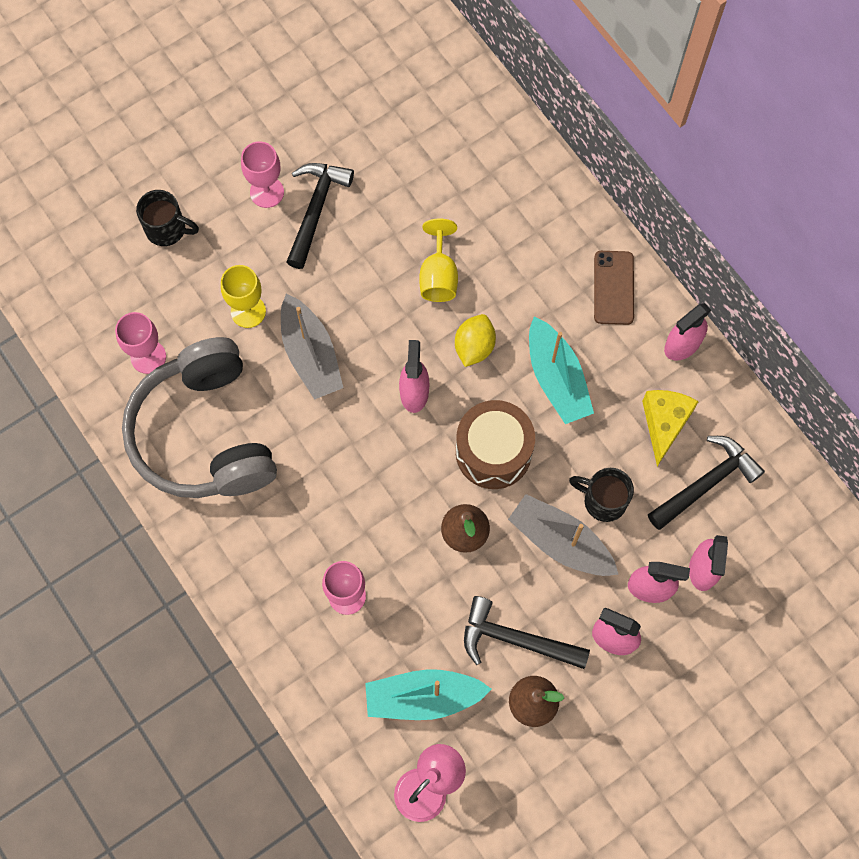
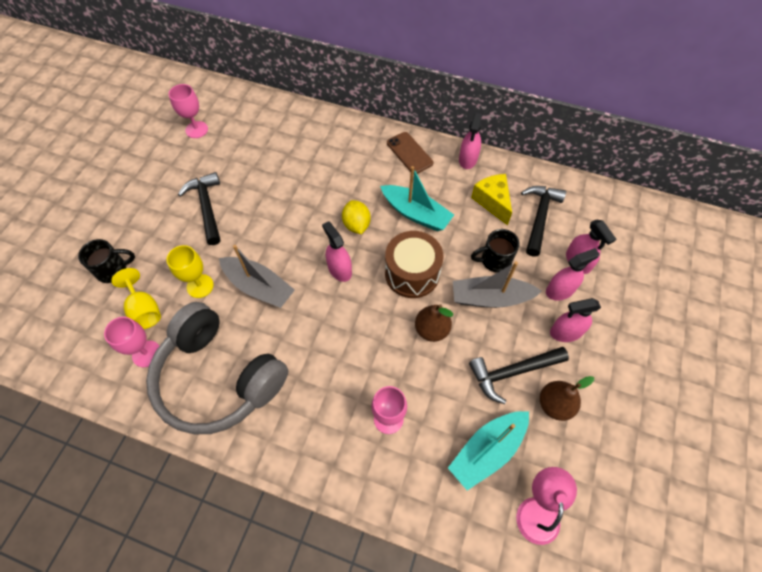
camera: 35 degrees left, 10 degrees down
(267, 192) = (168, 214): pink goblet -> pink goblet (196, 130)
(438, 276) = (307, 201): yellow goblet -> yellow goblet (144, 310)

